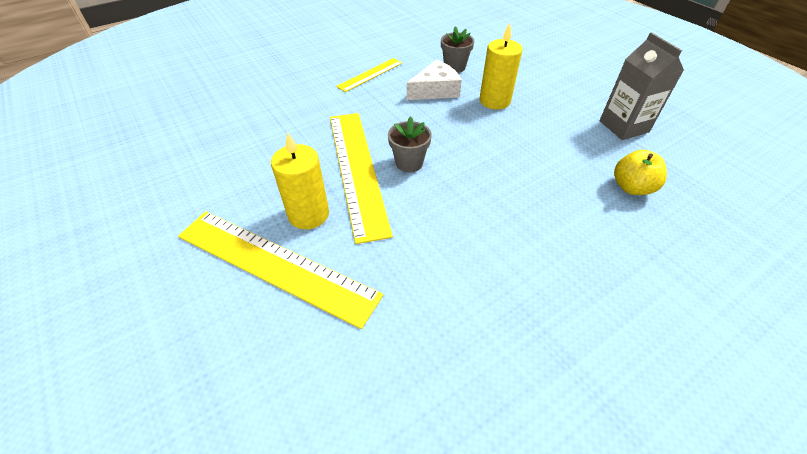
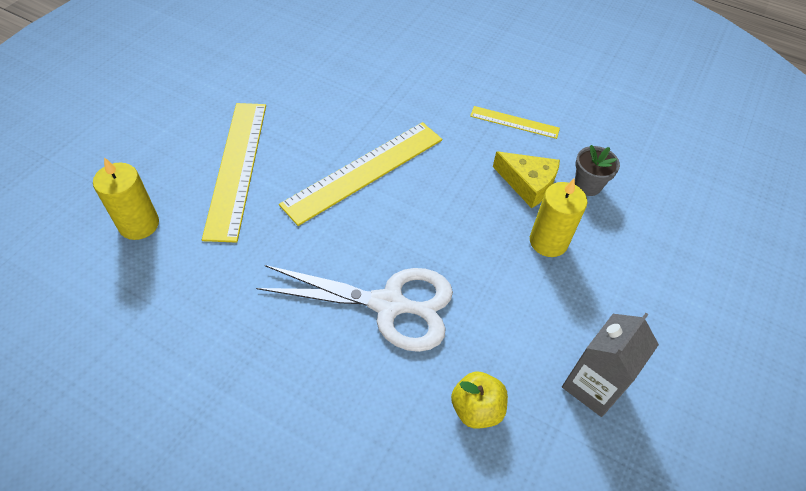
camera: 60 degrees right, 5 degrees up
(308, 214) = (295, 163): yellow candle -> yellow candle (139, 224)
(409, 163) = (396, 204): grey flower pot -> none
(435, 90) = (528, 184): white cheese -> yellow cheese
(516, 203) = (388, 304): none -> white scissors

